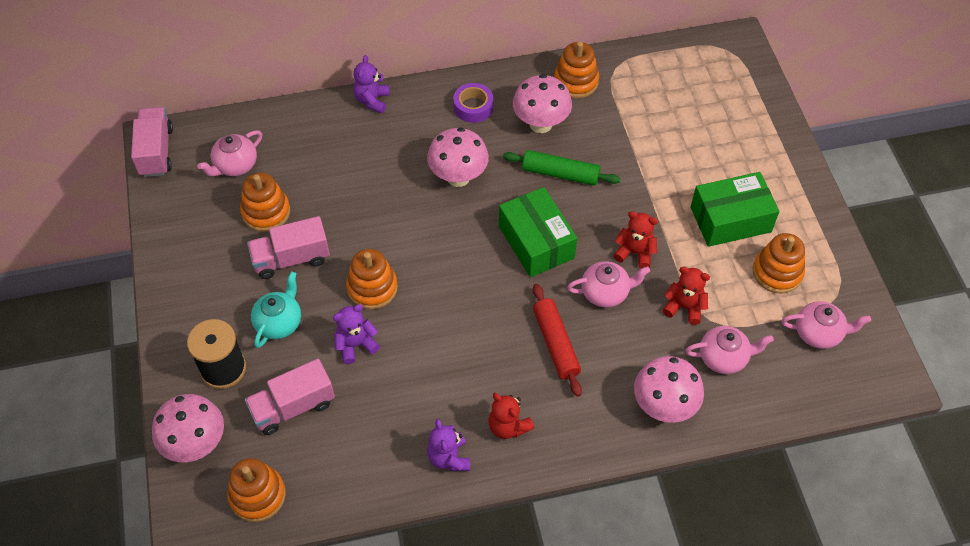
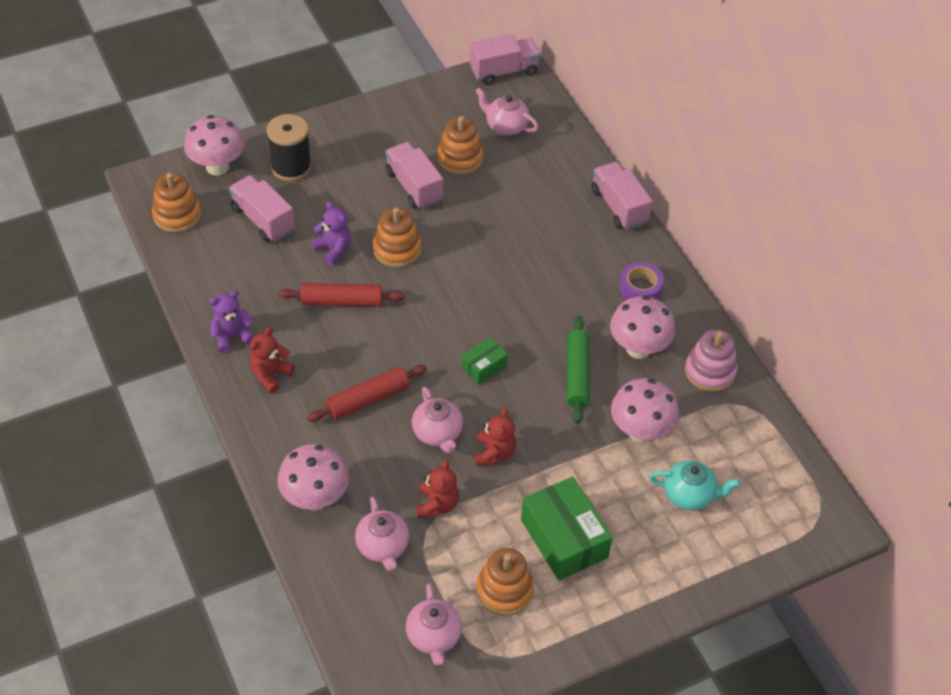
camera: 75 degrees right, 5 degrees down
(279, 322) = (345, 193): turquoise teapot -> turquoise teapot (689, 495)
(372, 100) = (619, 207): purple teddy bear -> pink truck
(428, 348) = (342, 301): none -> red rolling pin
(458, 177) = (545, 291): pink mushroom -> pink mushroom (640, 431)
(536, 242) = (483, 366): green box -> green box, size x0.52
(576, 81) = (710, 371): orange stacking toy -> pink stacking toy

